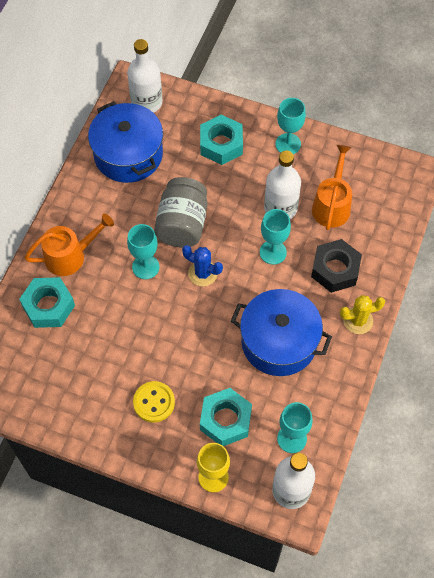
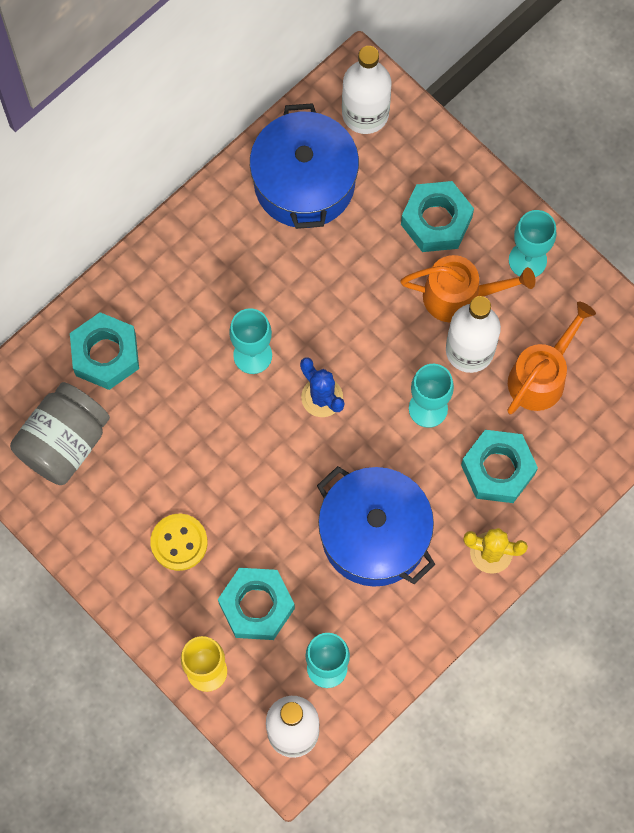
camera: 25 degrees right, 10 degrees up
(70, 256) = (163, 297): orange watering can -> orange watering can (460, 296)
(182, 224) = (328, 316): grey jar -> grey jar (64, 443)
(335, 270) = (497, 469): black nut -> turquoise nut

